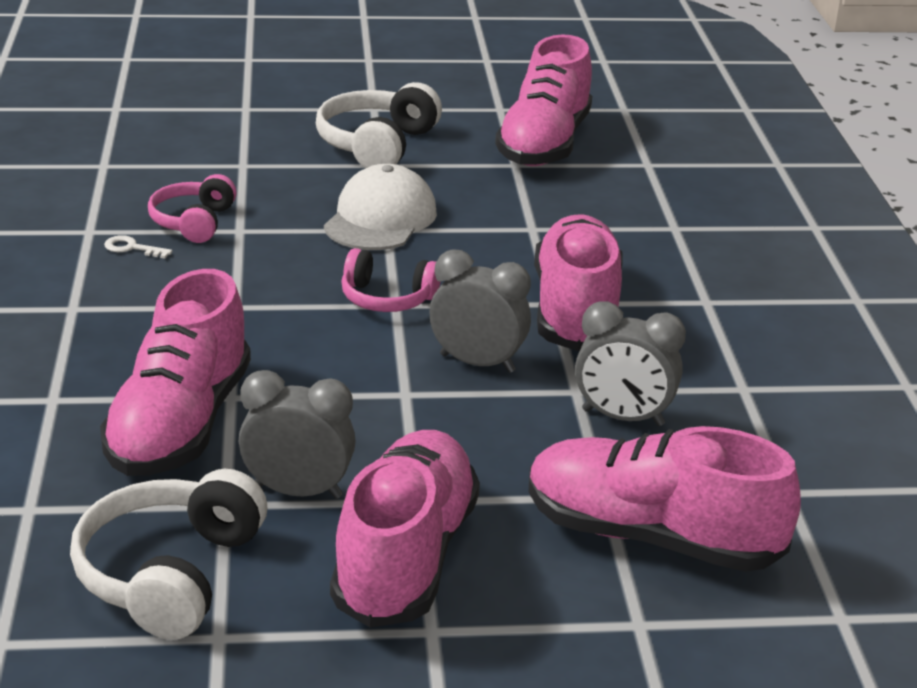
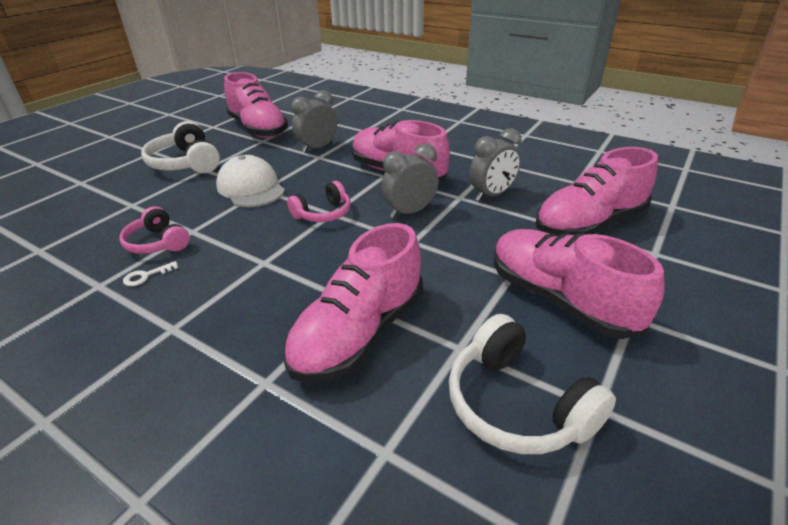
camera: 50 degrees left, 5 degrees up
(179, 425) = (359, 333): pink shoe -> pink shoe turned 75 degrees clockwise
(298, 491) = (470, 313): grey clock -> grey clock (317, 148)

